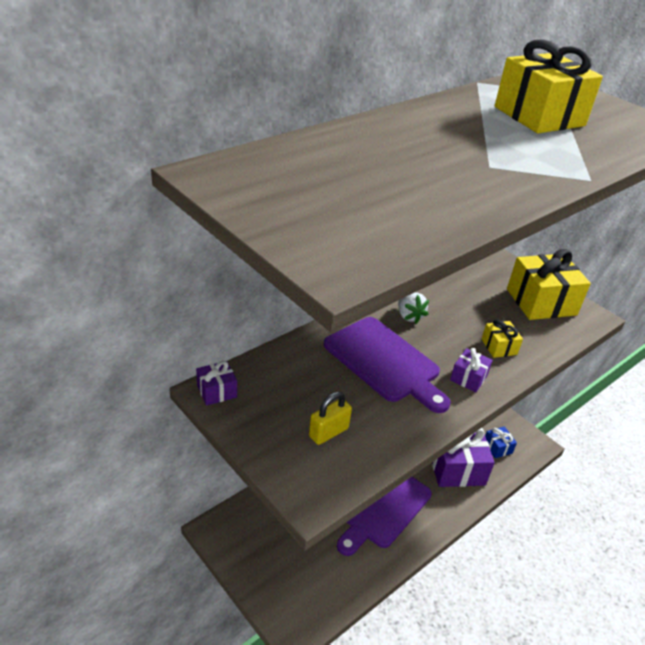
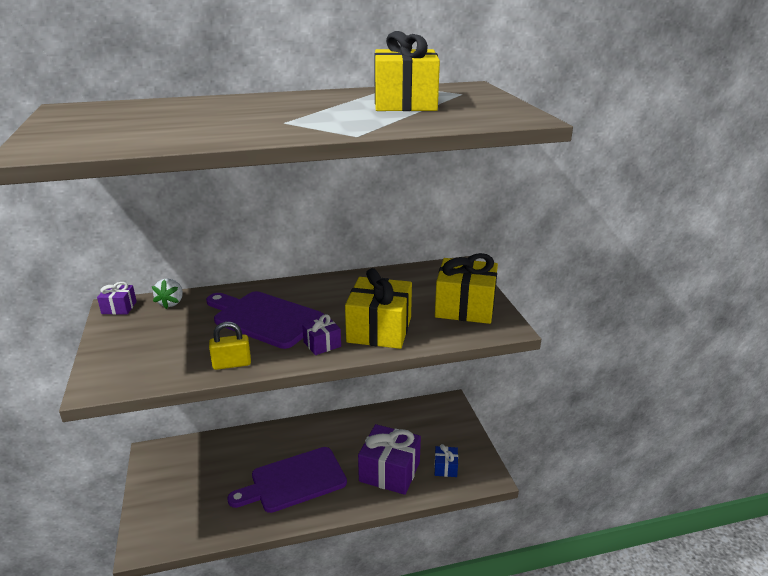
camera: 30 degrees right, 10 degrees down
(328, 432) = (162, 350): yellow padlock -> yellow padlock (232, 364)
(385, 362) = (265, 318): purple cutting board -> purple cutting board turned 135 degrees clockwise
(409, 316) = (325, 293): white strawberry -> white strawberry (171, 303)
(499, 347) = (379, 330): yellow gift -> yellow gift, size x2.07

